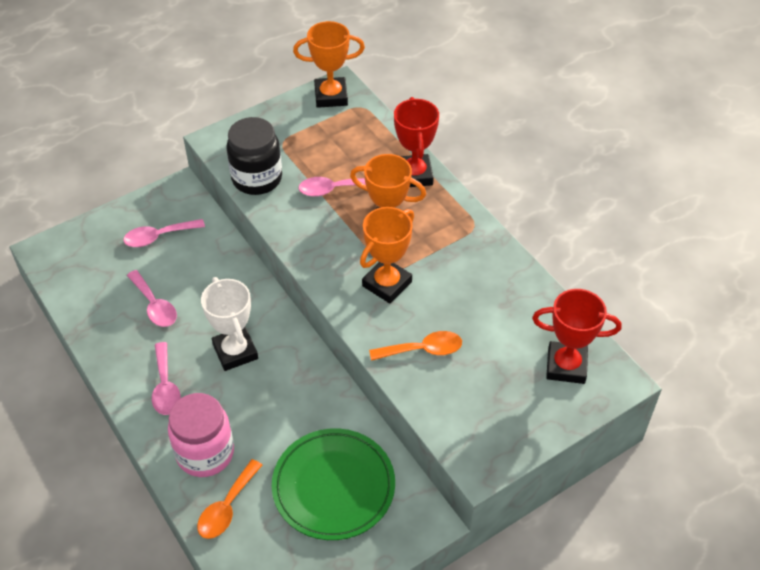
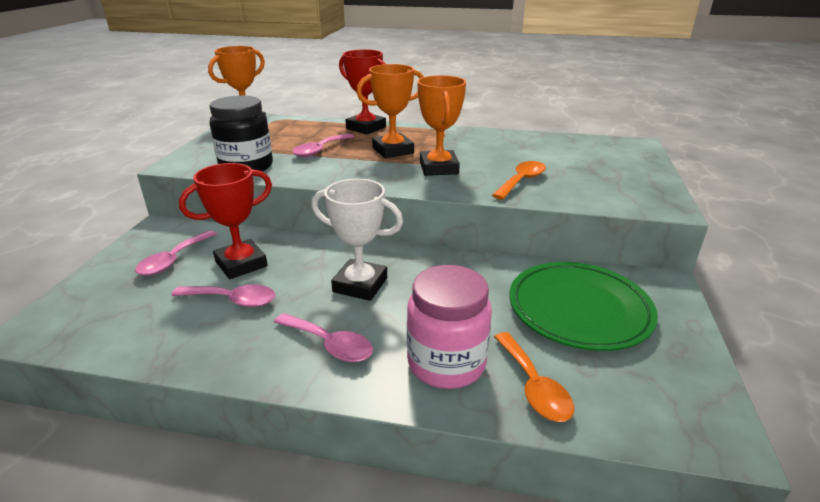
camera: 45 degrees left, 20 degrees down
(566, 366) = (604, 151): red trophy -> red trophy (241, 264)

